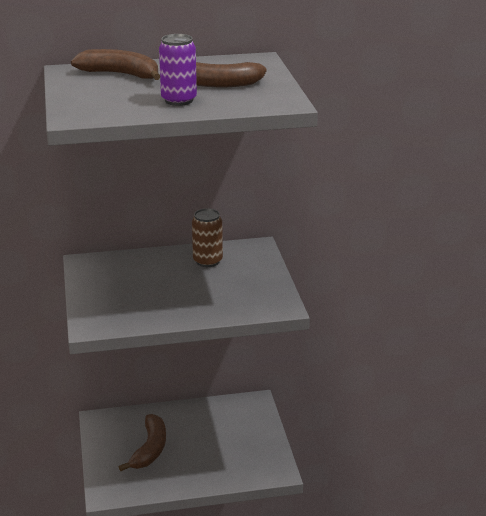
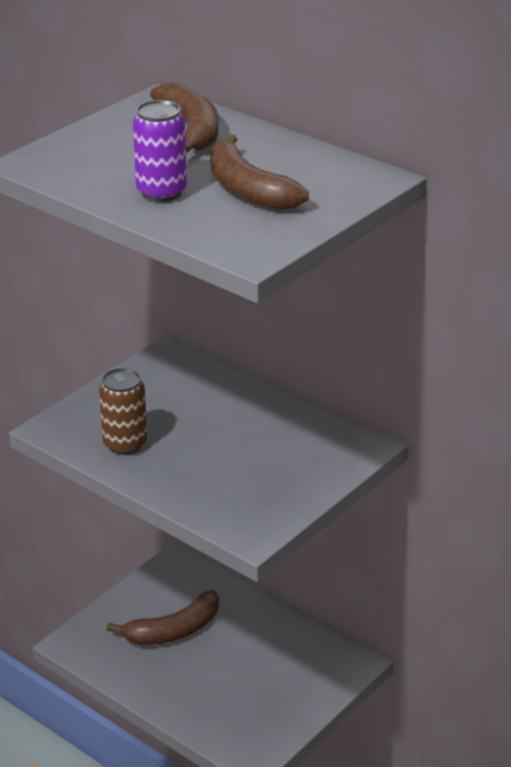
camera: 50 degrees right, 5 degrees up
(207, 261) = (280, 430): brown can -> brown can (125, 444)

